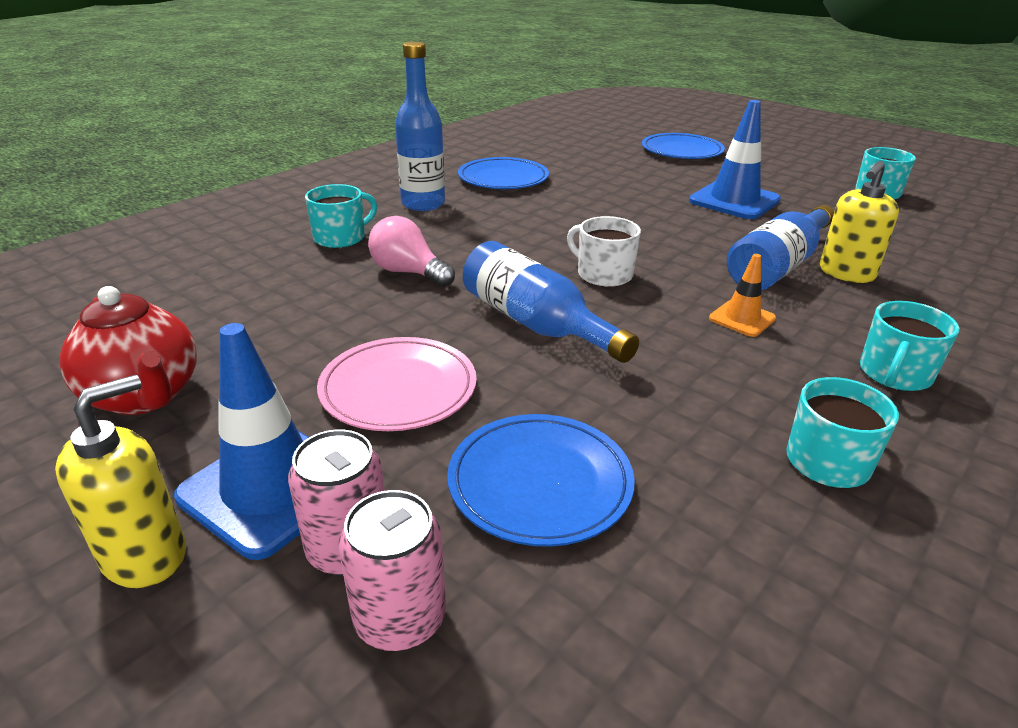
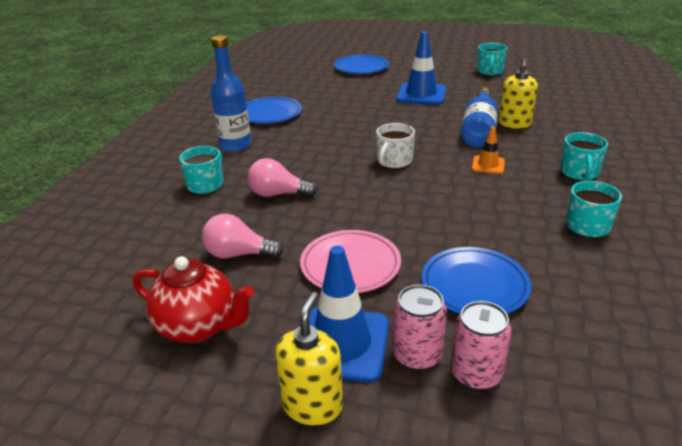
camera: 25 degrees left, 0 degrees up
(283, 328) = (238, 254): none -> pink light bulb
(536, 324) = (386, 202): blue bottle -> none
(603, 274) = (394, 161): white mug -> white mug turned 75 degrees counterclockwise

